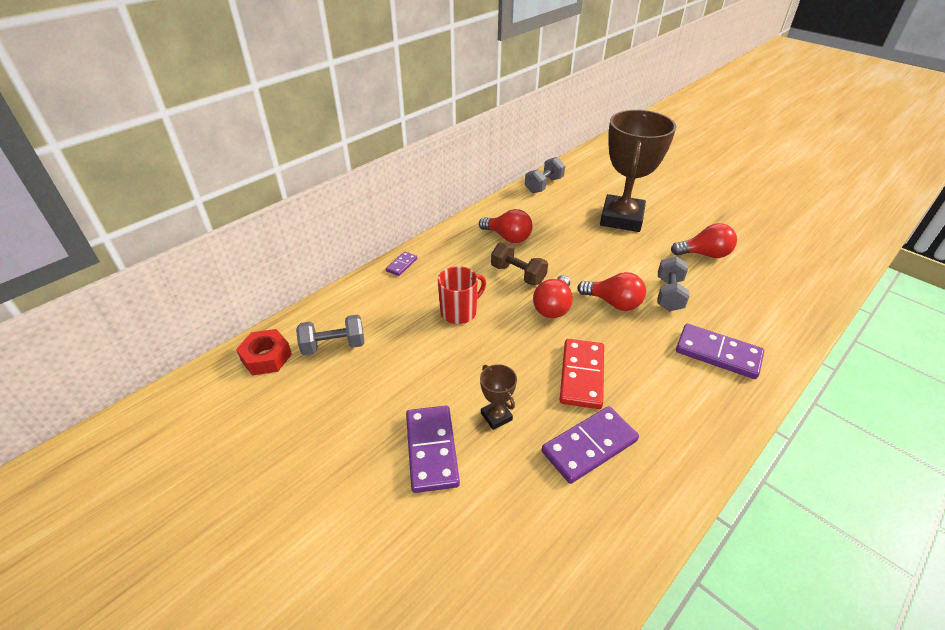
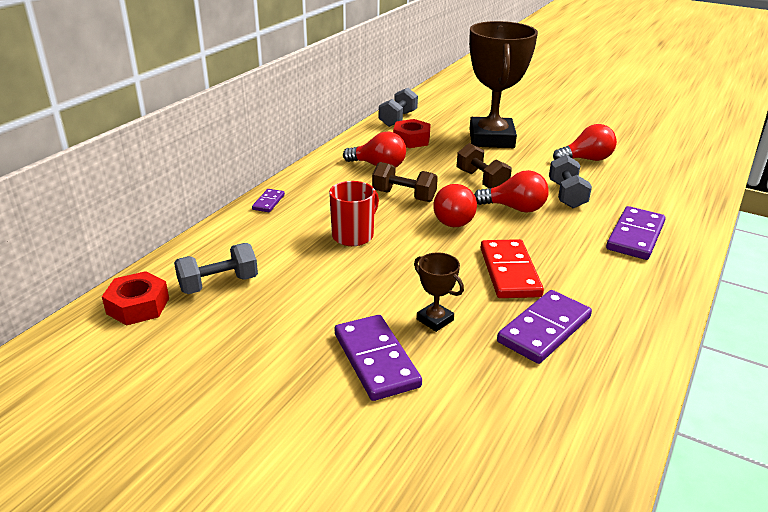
camera: 15 degrees left, 10 degrees down
(547, 210) = (411, 139): none -> red nut
(594, 266) = (481, 181): none -> brown dumbbell
(718, 353) = (635, 236): purple domino -> purple domino turned 75 degrees counterclockwise

